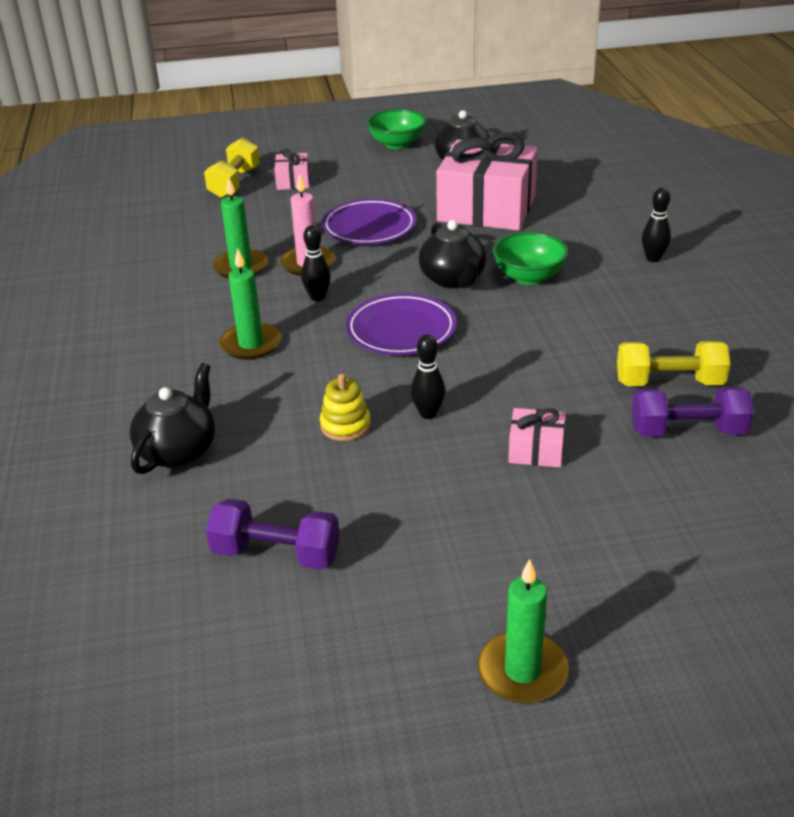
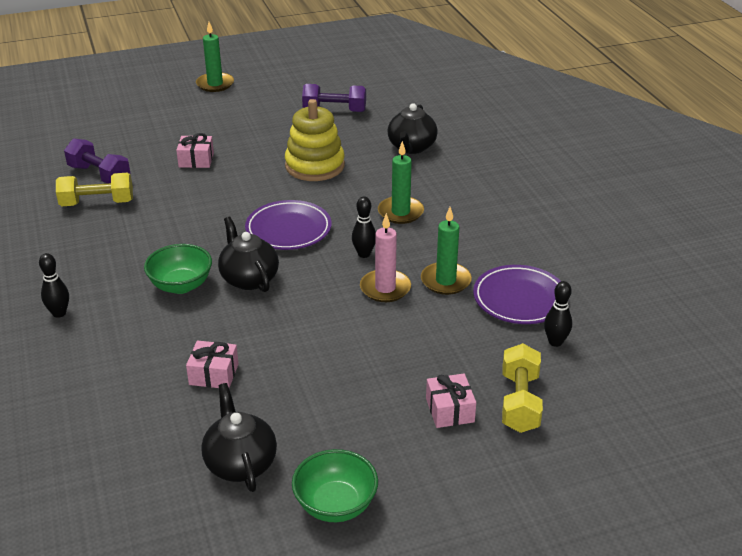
camera: 170 degrees right, 0 degrees up
(345, 425) = (315, 166): yellow stacking toy -> yellow stacking toy, size x1.86
(369, 227) = (338, 338): purple plate -> purple plate (520, 299)
(428, 414) = (263, 175): black bowling pin -> black bowling pin (555, 342)
(486, 208) = (214, 374): pink gift -> pink gift, size x0.44
(687, 431) = (99, 175): purple dumbbell -> purple dumbbell turned 45 degrees clockwise

